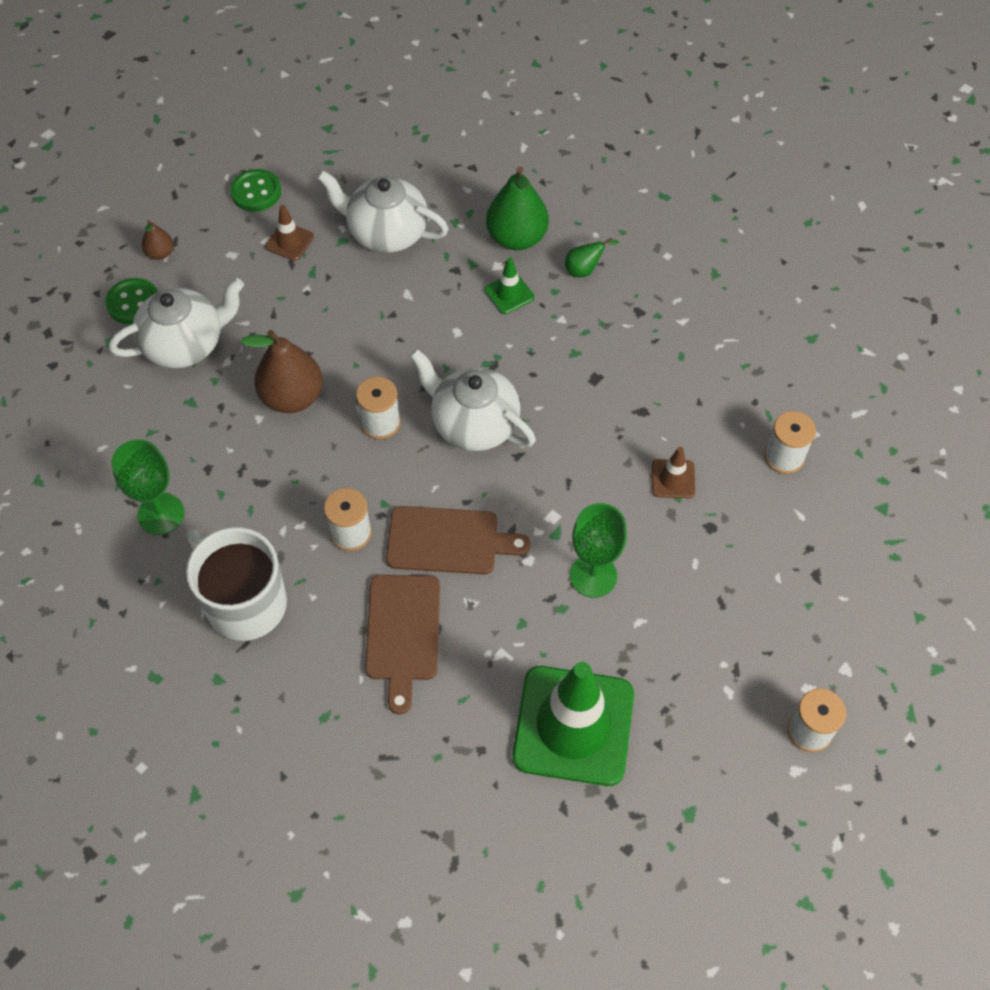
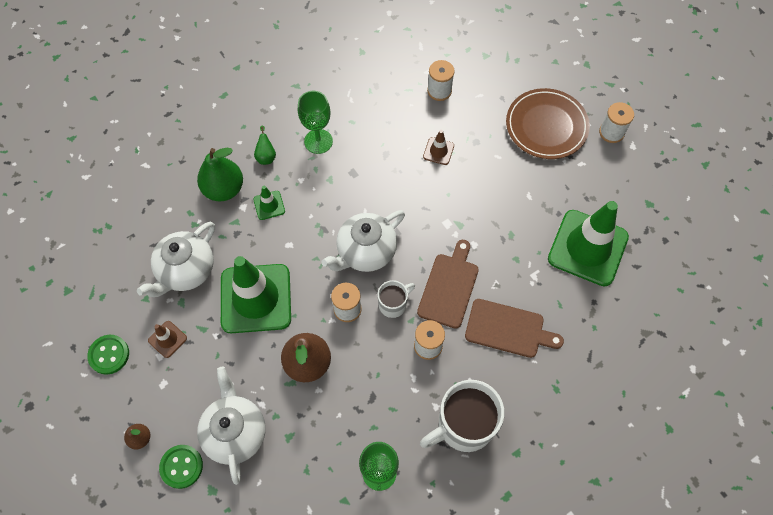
camera: 75 degrees left, 5 degrees up
(368, 316) = (256, 298): none -> green traffic cone
(402, 476) = (393, 304): none -> white mug
(593, 576) = (493, 211): green goblet -> green goblet (318, 141)
(780, 625) = (546, 126): none -> brown plate

